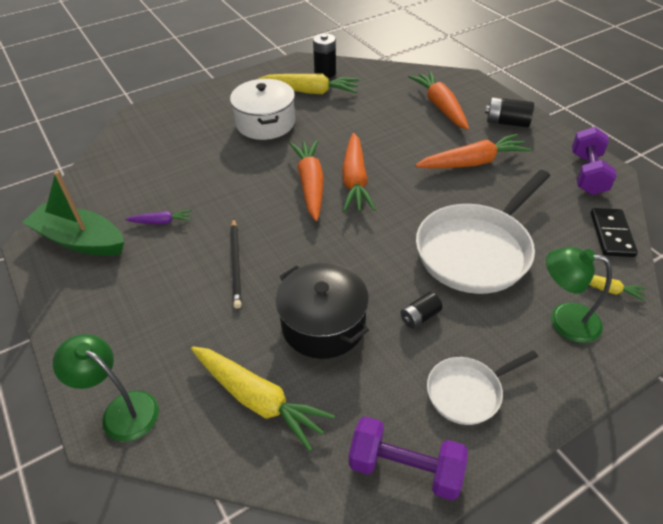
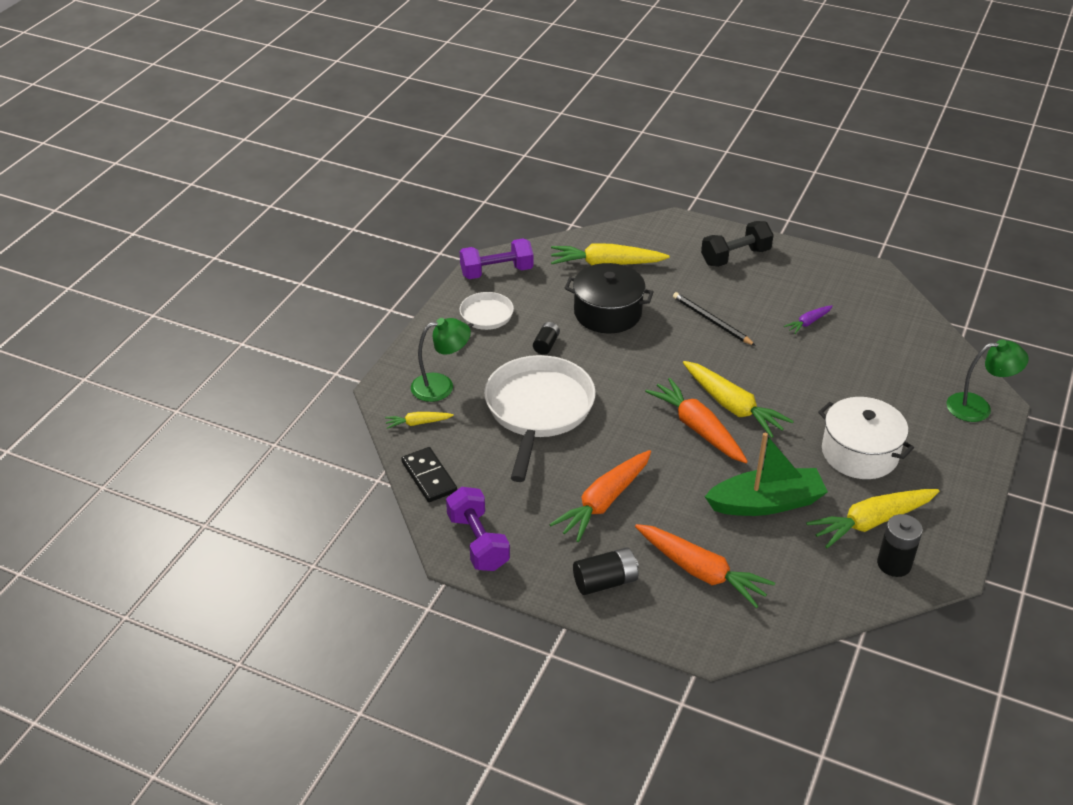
camera: 145 degrees right, 5 degrees down
(80, 240) = (844, 286): green boat -> green boat (766, 503)
(117, 328) = (735, 257): none -> black dumbbell
(122, 410) = (676, 230): green lamp -> green lamp (978, 407)
(310, 184) = (732, 406): orange carrot -> yellow carrot

